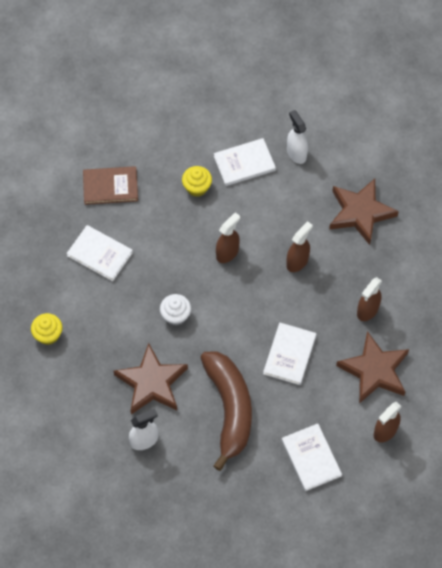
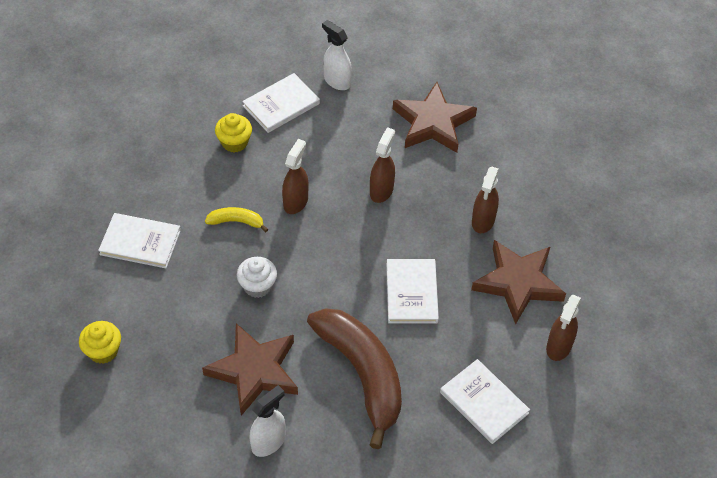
camera: 20 degrees left, 10 degrees down
(110, 186) = (130, 166): brown book -> none
(177, 257) = (236, 222): none -> yellow banana

